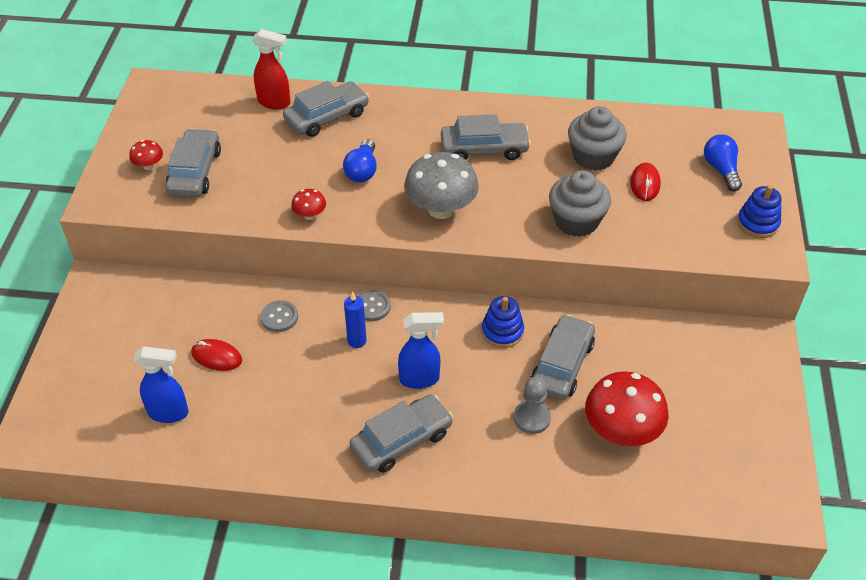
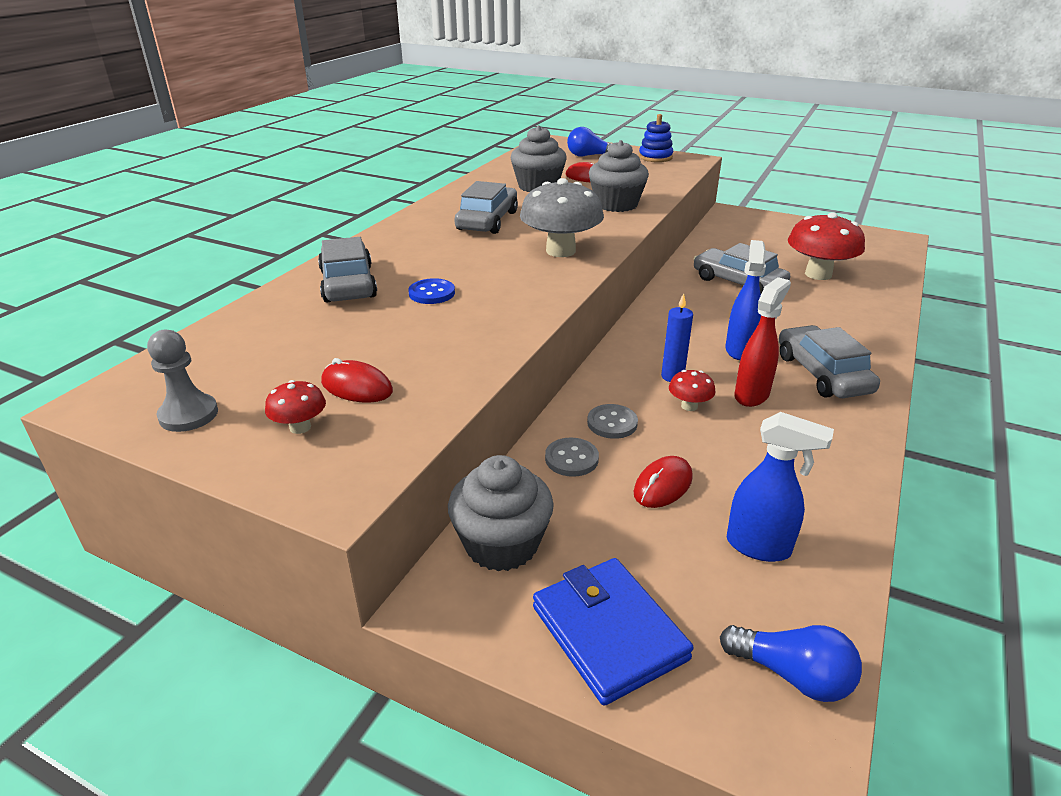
camera: 70 degrees left, 15 degrees down
(87, 354) = (609, 633): none -> blue wallet
(142, 293) = (501, 544): none -> grey cupcake
(169, 413) = (759, 547): blue spray bottle -> blue spray bottle turned 90 degrees clockwise
(195, 172) = (357, 387): grey car -> red mouse
(274, 103) = (279, 311): red spray bottle -> red spray bottle (752, 395)
(310, 215) = (517, 317): red mushroom -> red mushroom (689, 406)
(330, 162) = (432, 293): none -> blue button
(362, 170) = (465, 278): blue light bulb -> blue light bulb (792, 675)
(372, 307) = (624, 359): grey button -> grey button (571, 459)
(502, 331) = (688, 299): blue stacking toy -> none
(532, 418) = (799, 306): grey pawn -> grey pawn (188, 415)

